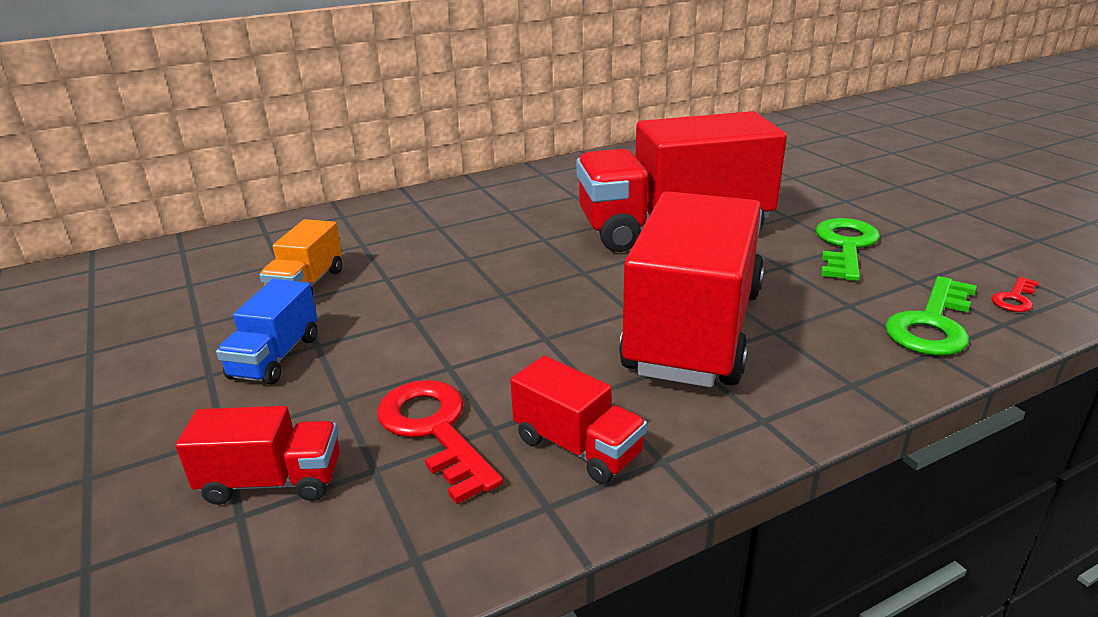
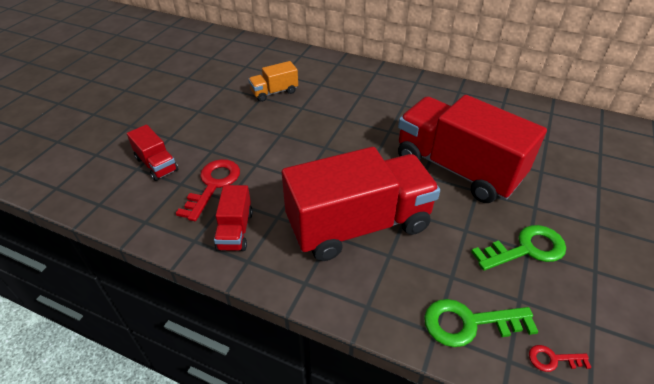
camera: 50 degrees right, 15 degrees up
(275, 357) = (221, 118): blue truck -> none

